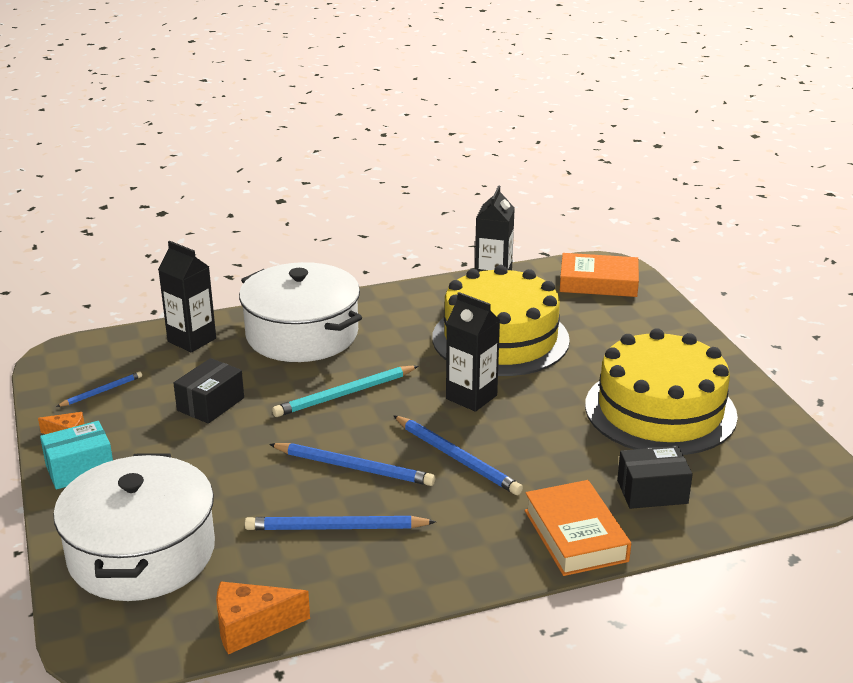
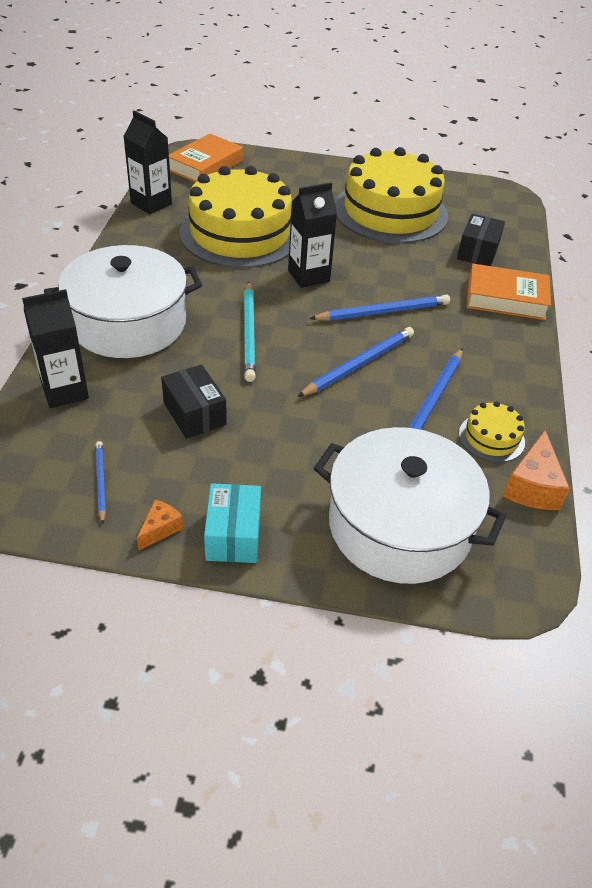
camera: 65 degrees left, 15 degrees up
(308, 581) = (491, 438): none -> yellow cake

